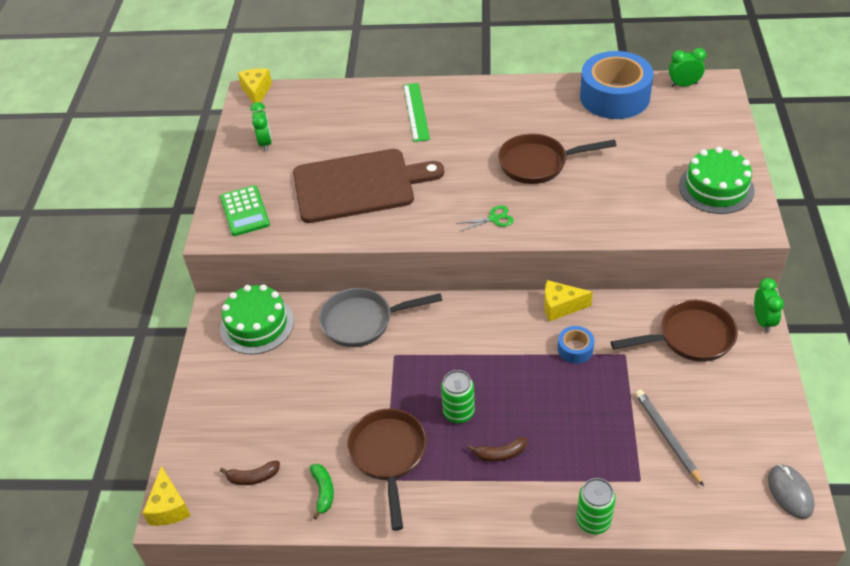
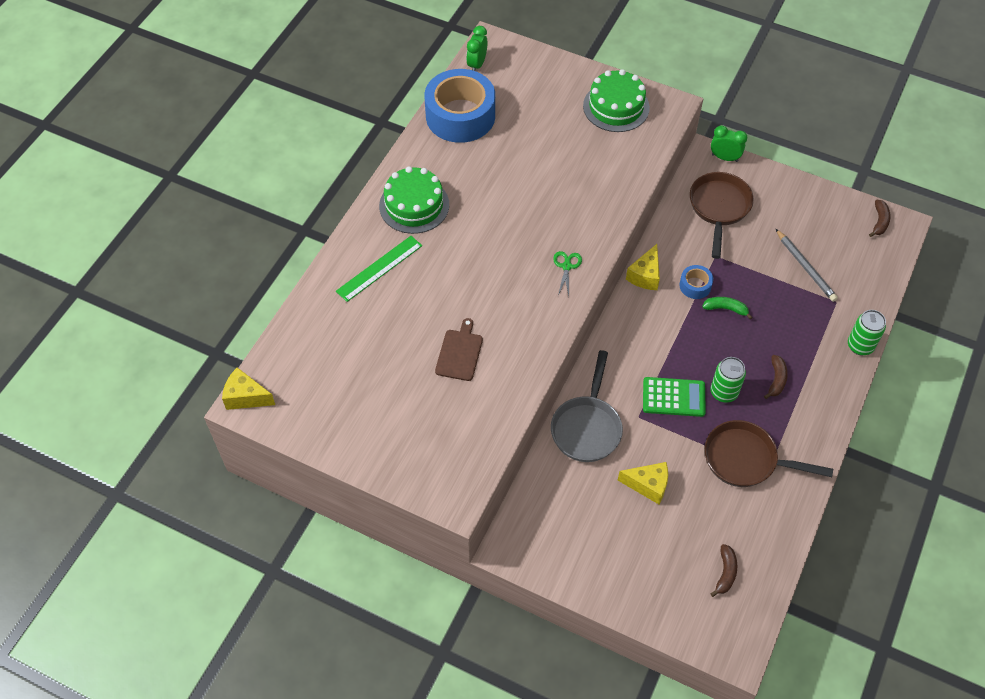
camera: 70 degrees left, 10 degrees up
(169, 507) = (730, 653): yellow cheese -> yellow cheese (648, 485)
(244, 211) = (438, 463): green calculator -> green calculator (673, 397)
(257, 324) = (545, 518): green cake -> green cake (414, 205)
(265, 143) = (341, 414): green clock -> none
(323, 491) = (762, 521): green banana -> green banana (725, 309)
(359, 185) = (460, 353): brown cutting board -> brown cutting board, size x0.44
(416, 112) = (379, 268): green ruler -> green ruler turned 60 degrees counterclockwise
(538, 164) = (515, 206): brown pan -> none
(667, 437) = (805, 267): grey pencil -> grey pencil turned 120 degrees counterclockwise
(790, 492) = (879, 221): grey mouse -> brown banana

